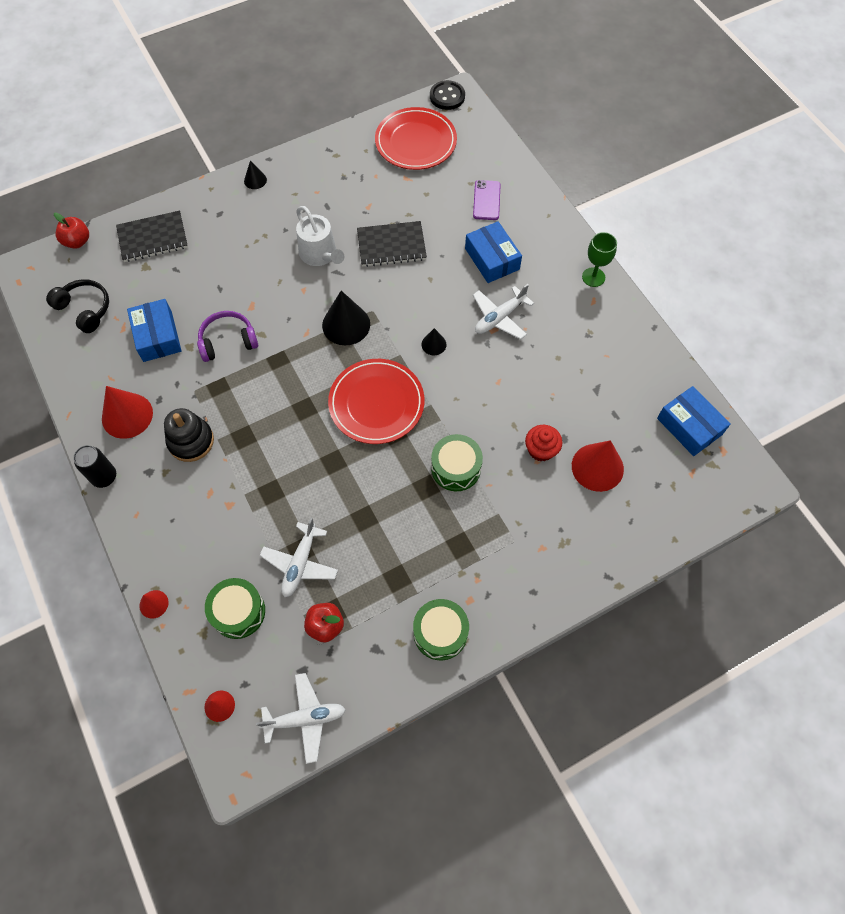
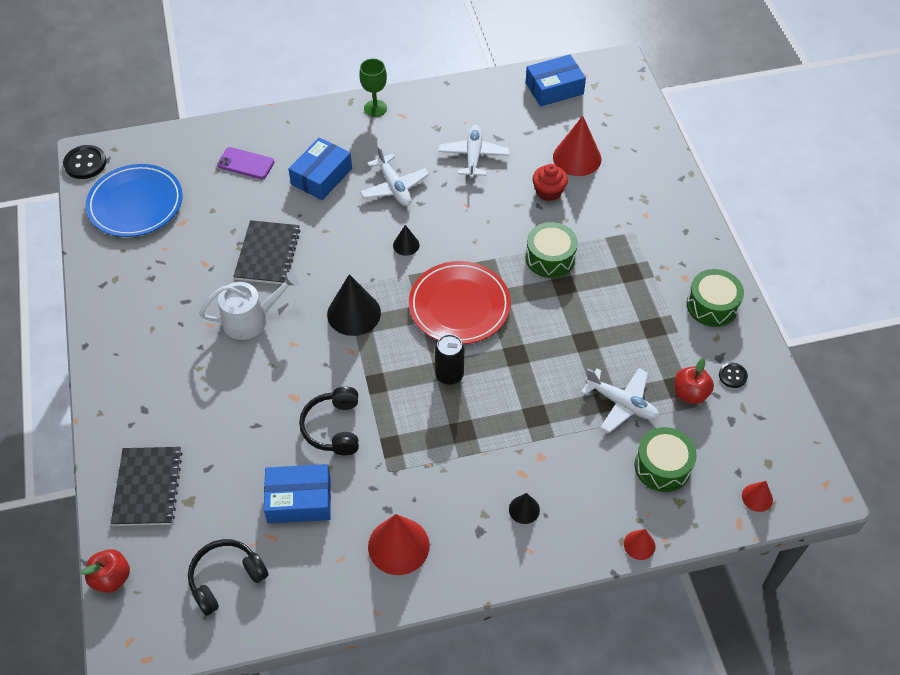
camera: 75 degrees left, 10 degrees down
(104, 477) = (473, 579): black can -> black can (449, 375)
(191, 441) = (453, 483): black stacking toy -> none
(228, 341) = (333, 427): purple headphones -> black headphones
(255, 180) = (111, 364): black cone -> black cone (524, 509)
(305, 718) = (778, 426): white plane -> white plane (473, 156)
(356, 665) = (732, 376): none -> black button
(415, 142) = (135, 204): red plate -> blue plate
(492, 259) = (321, 176): blue box -> blue box turned 45 degrees counterclockwise

